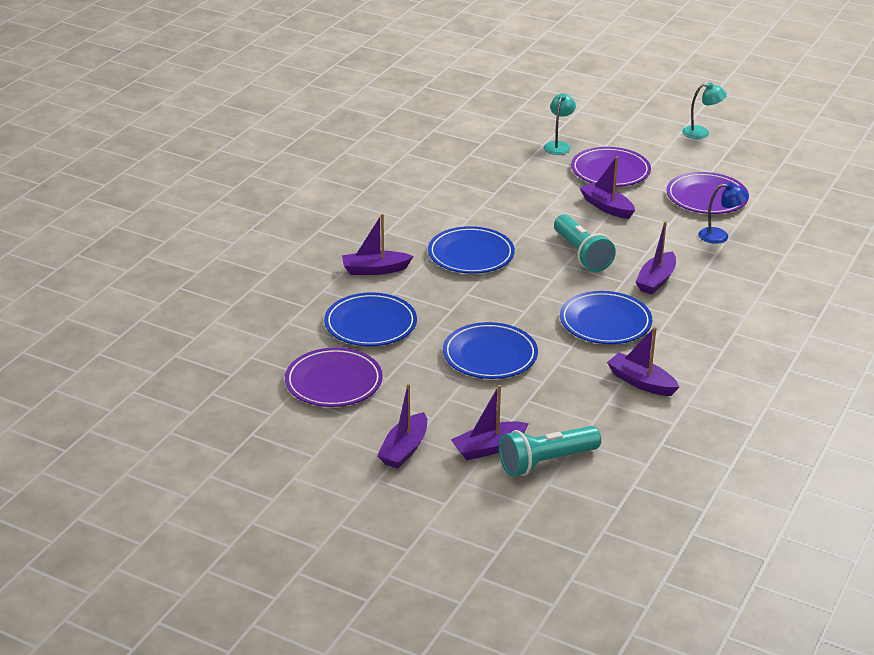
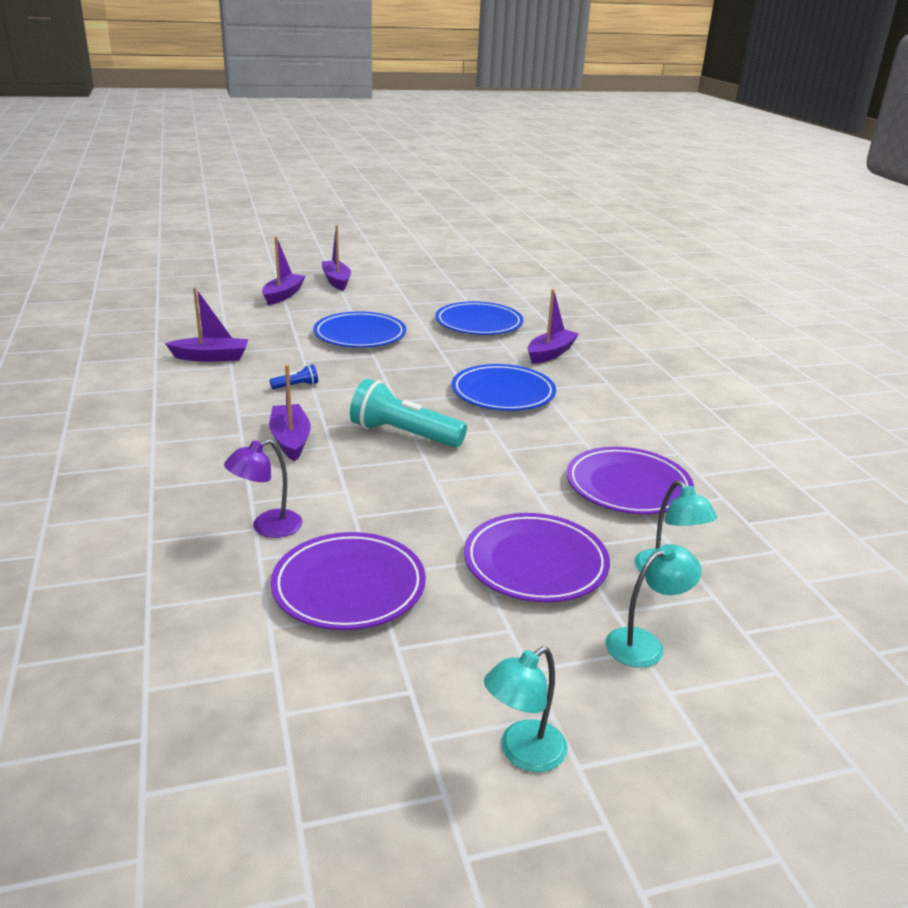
camera: 135 degrees right, 5 degrees down
(333, 382) = (438, 292): purple plate -> purple plate (628, 486)
(546, 462) = (234, 300): turquoise flashlight -> none
(605, 322) = (296, 386): blue plate -> blue flashlight
(607, 207) = (458, 502): purple boat -> none
(611, 134) = (644, 643): none -> turquoise lamp
(720, 236) = (267, 527): blue lamp -> purple lamp

